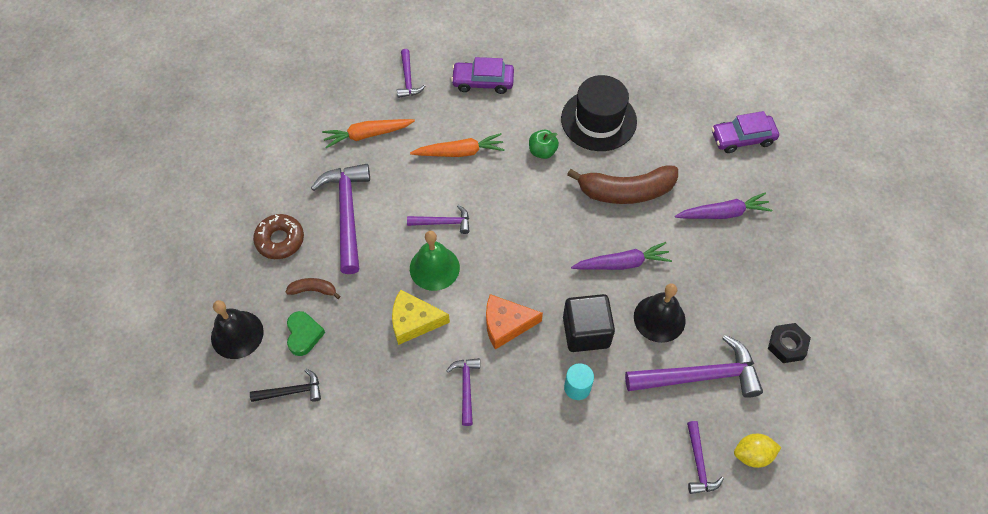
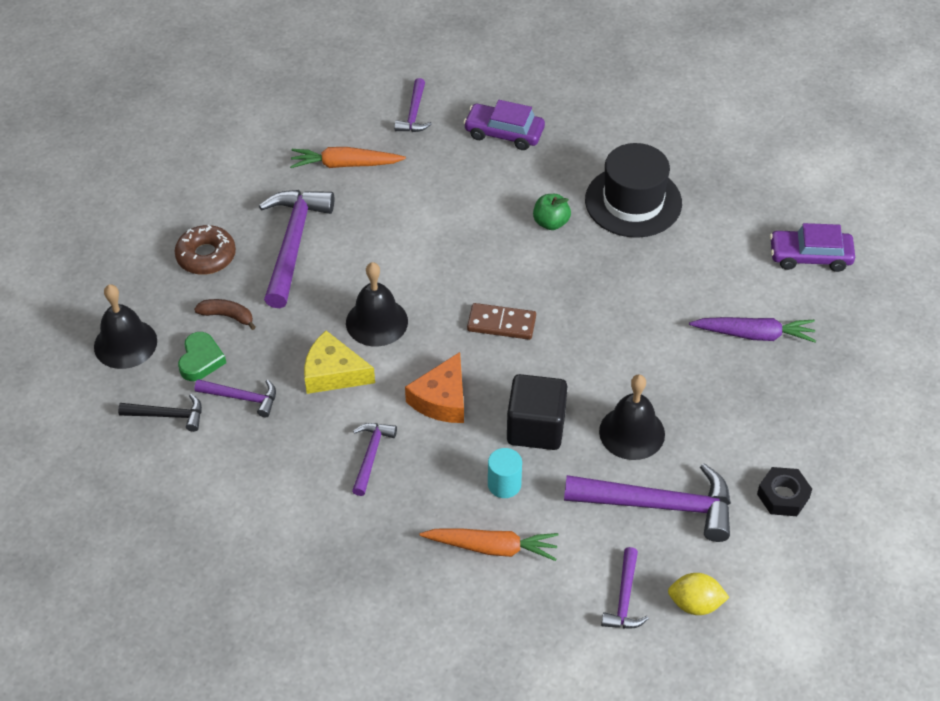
camera: 15 degrees right, 10 degrees down
(434, 268) = (376, 322): green bell -> black bell
(443, 222) = (404, 276): purple hammer -> purple hammer (242, 398)
(460, 152) = (449, 204): orange carrot -> orange carrot (492, 548)
(506, 324) = (442, 399): orange cheese -> orange cheese turned 75 degrees counterclockwise
(532, 247) = (501, 323): none -> brown domino
(622, 263) = (606, 364): purple carrot -> none
(625, 191) = (639, 286): brown banana -> none

